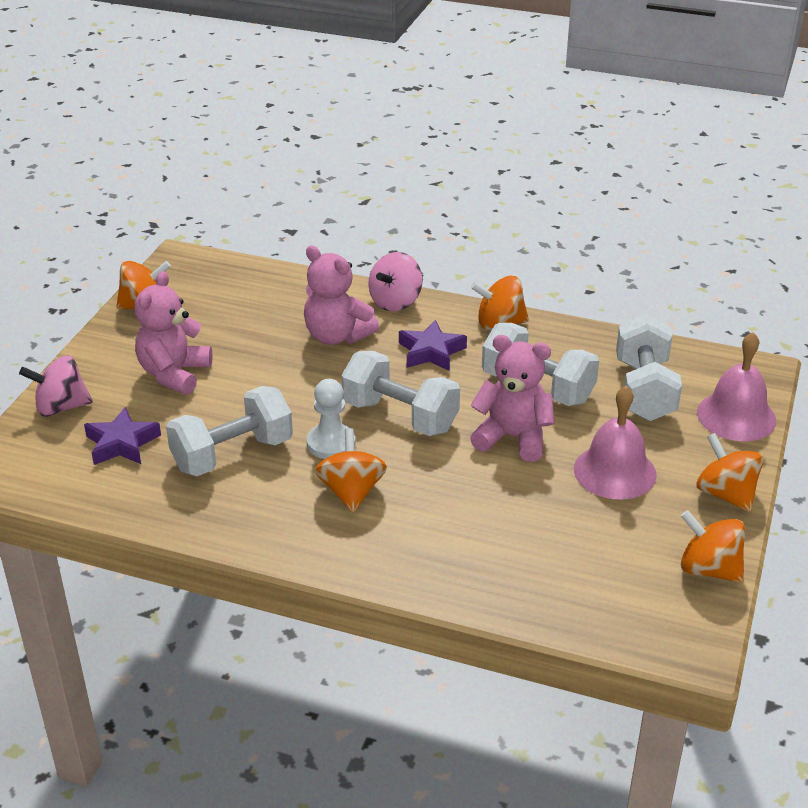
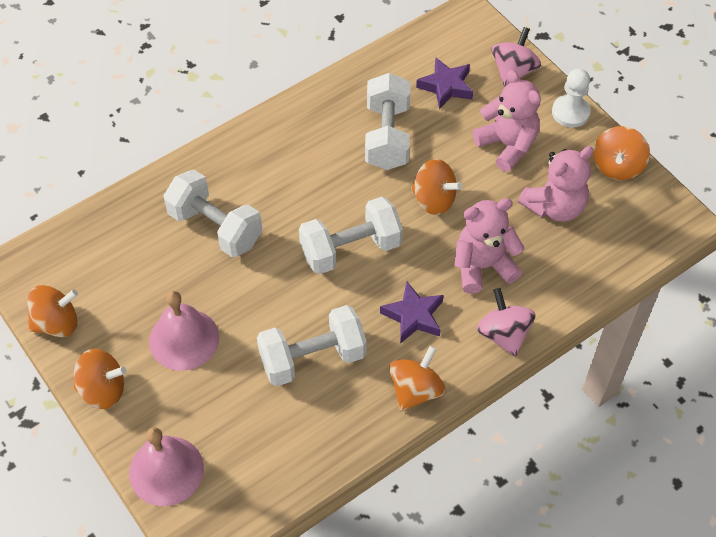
camera: 125 degrees right, 20 degrees up
(331, 443) = (354, 193): white pawn -> white pawn (570, 112)
(351, 492) = (296, 178): orange spinning top -> orange spinning top (434, 200)
(513, 437) = (270, 302): pink teddy bear -> pink teddy bear (554, 206)
(644, 390) = (248, 430): white dumbbell -> white dumbbell (215, 227)

